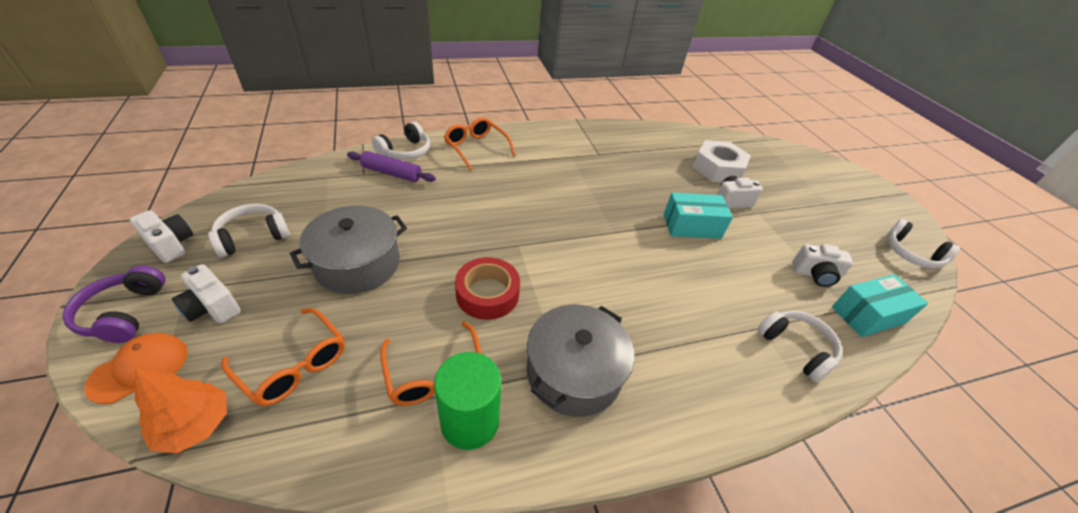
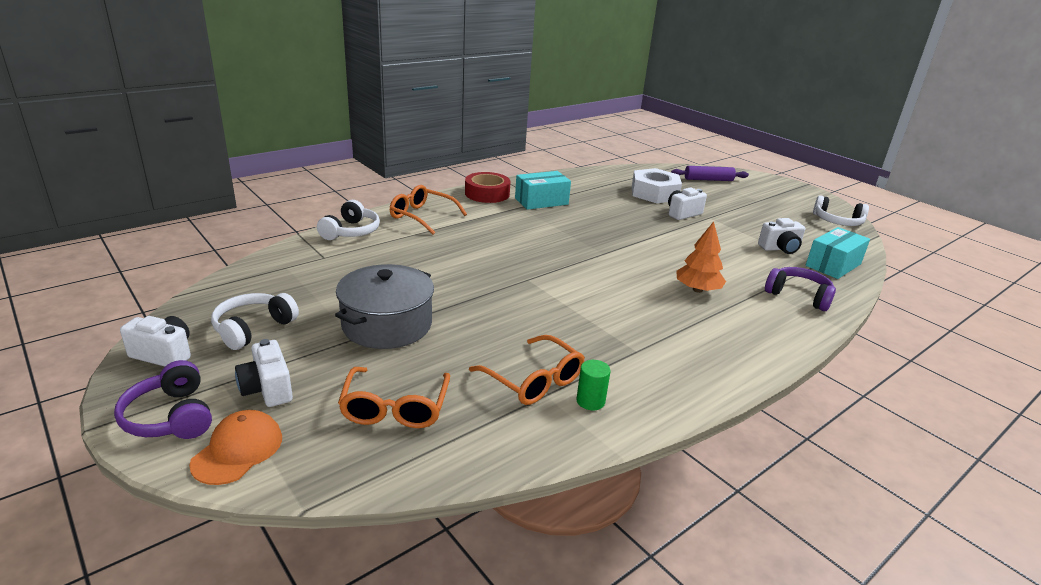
camera: 20 degrees left, 15 degrees down
(195, 425) = (342, 471): orange tree -> orange tree (697, 290)
(212, 307) = (267, 389): white camera -> white camera turned 45 degrees clockwise
(293, 364) = (395, 407): orange glasses -> orange glasses turned 75 degrees clockwise
(391, 173) = (353, 251): purple rolling pin -> purple rolling pin (708, 180)
(470, 421) = (590, 401): green cylinder -> green cylinder, size x0.52
(487, 294) = (530, 318): red tape -> red tape (487, 194)
(573, 372) = (647, 350): grey pot -> none
(691, 226) = (664, 236): turquoise box -> turquoise box (541, 201)
(796, 348) = (798, 296): white headphones -> purple headphones

